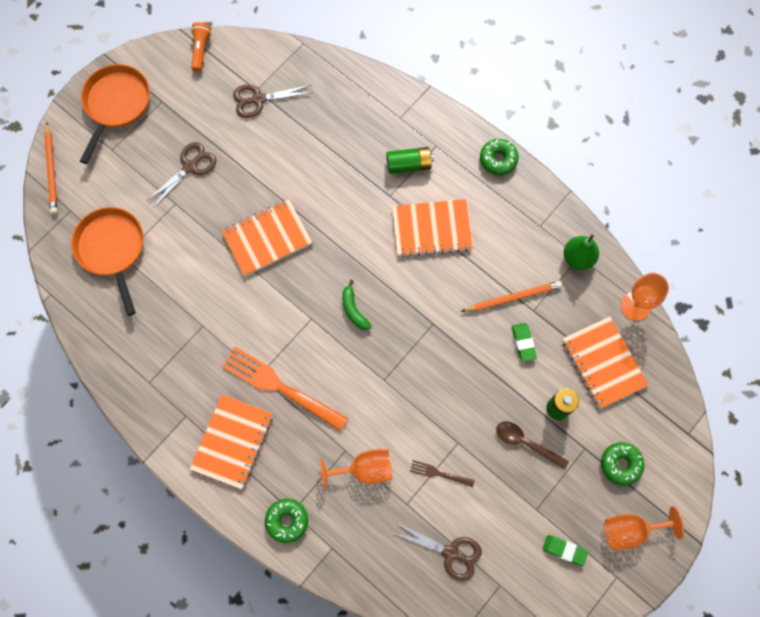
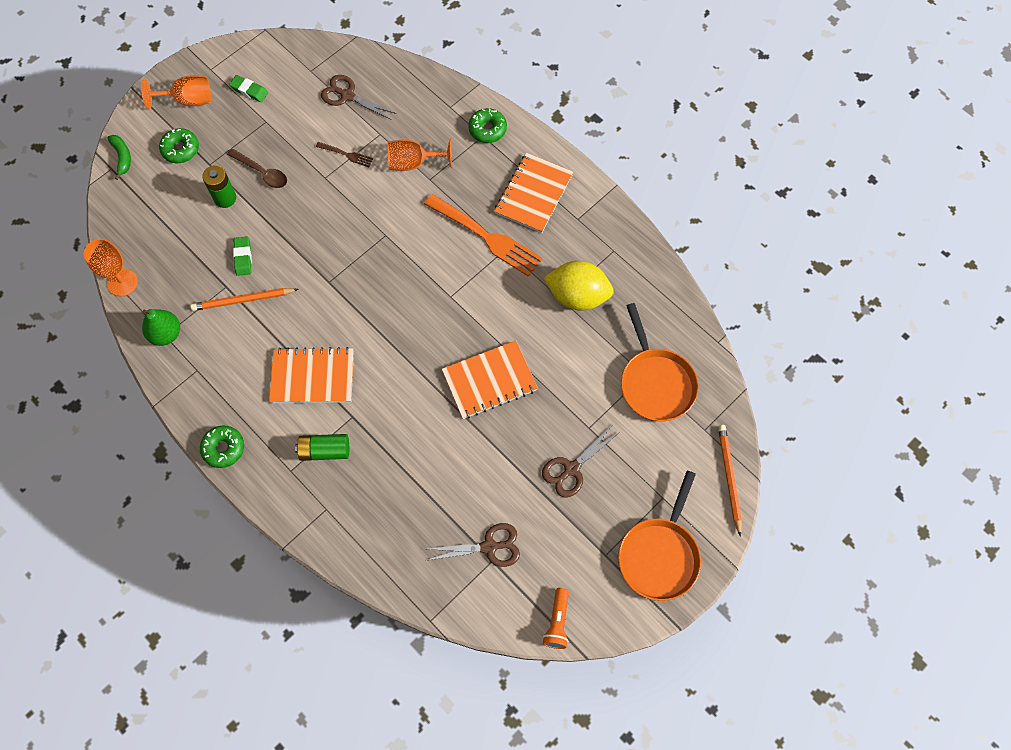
camera: 175 degrees left, 5 degrees down
(185, 329) = (577, 296): none -> yellow lemon
(353, 310) = (406, 301): green banana -> green banana (122, 157)
(603, 363) = (170, 233): orange notebook -> none

